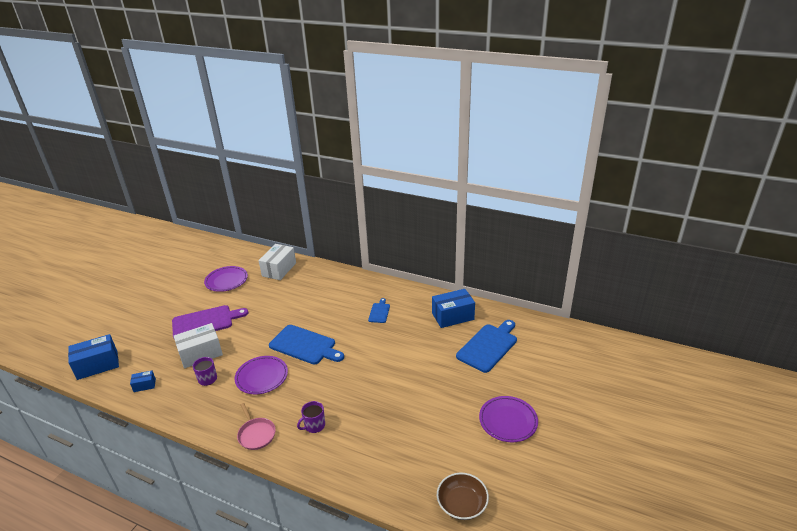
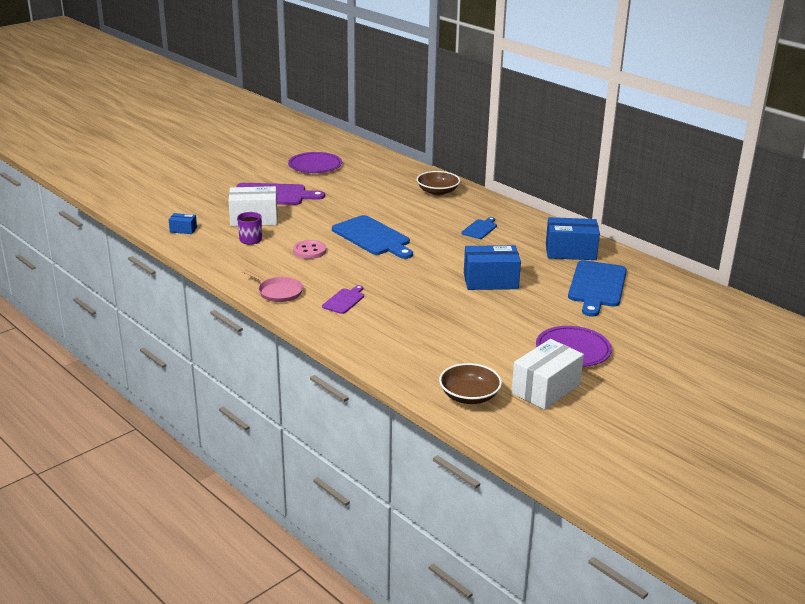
camera: 20 degrees right, 5 degrees down
(97, 365) = (143, 204): blue box -> blue box (490, 281)
(256, 434) = (278, 292): pink pan -> pink pan turned 45 degrees counterclockwise
(262, 377) = (309, 251): purple plate -> pink button
(279, 269) = (382, 168): white box -> white box (546, 389)
(314, 425) = (344, 300): purple mug -> purple cutting board
(331, 282) = (437, 191): none -> brown bowl
(488, 346) = (597, 286): blue cutting board -> blue cutting board turned 135 degrees clockwise

